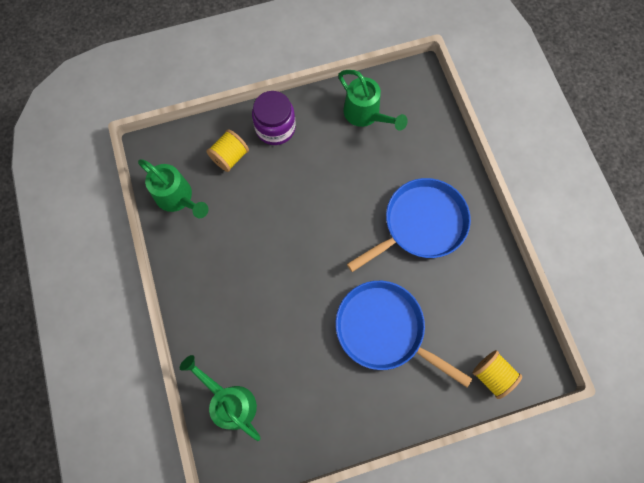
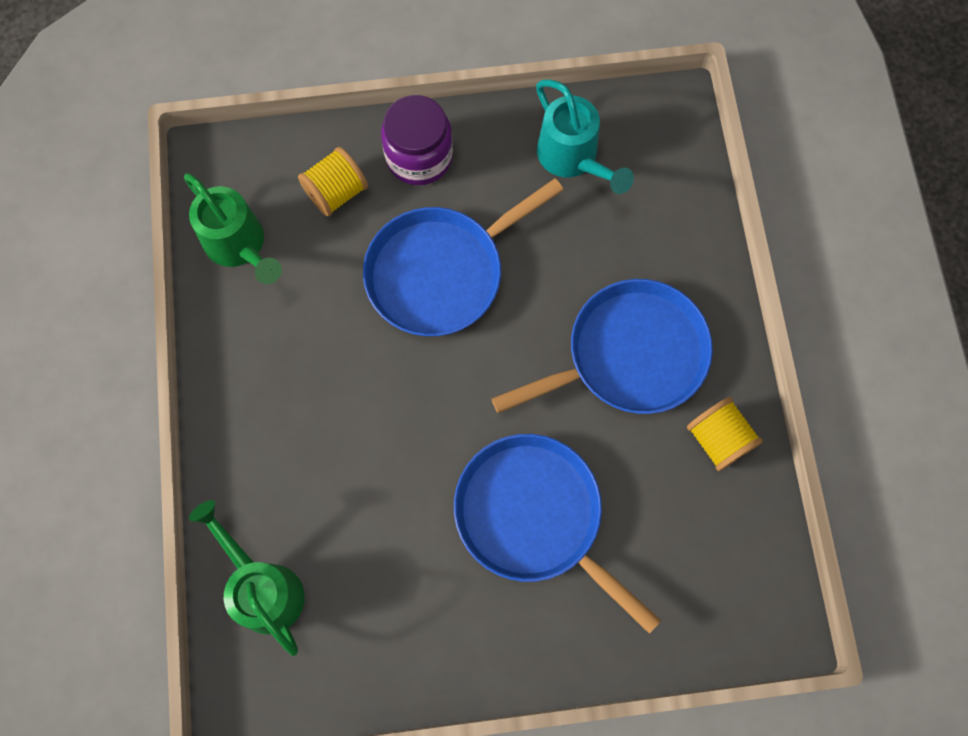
camera: 10 degrees right, 0 degrees up
(301, 194) = (441, 272): none -> blue pan
(365, 114) = (572, 158): green watering can -> turquoise watering can
(491, 375) = (698, 622): yellow spool -> yellow spool (718, 439)

